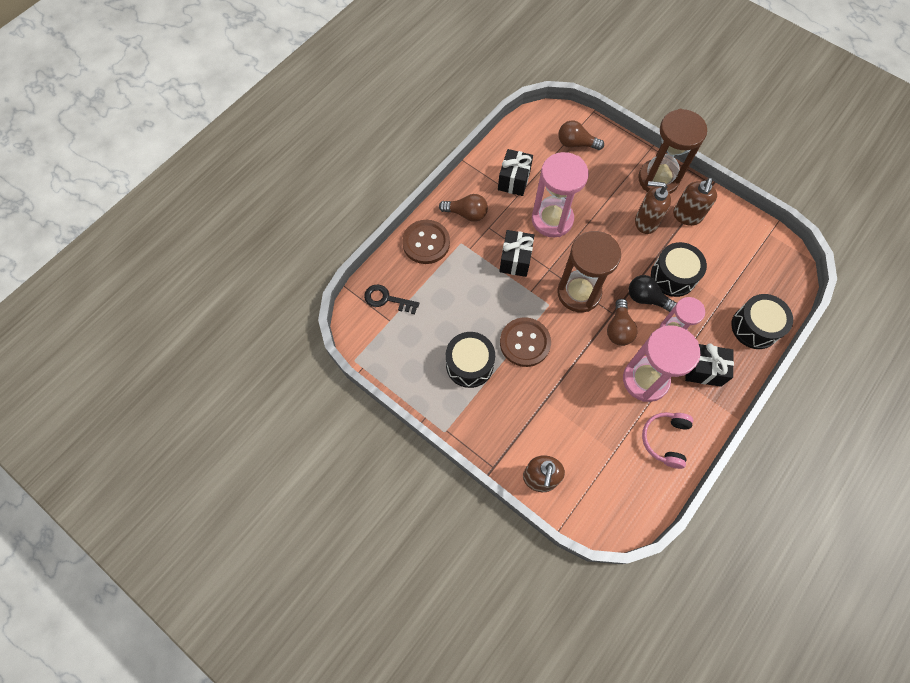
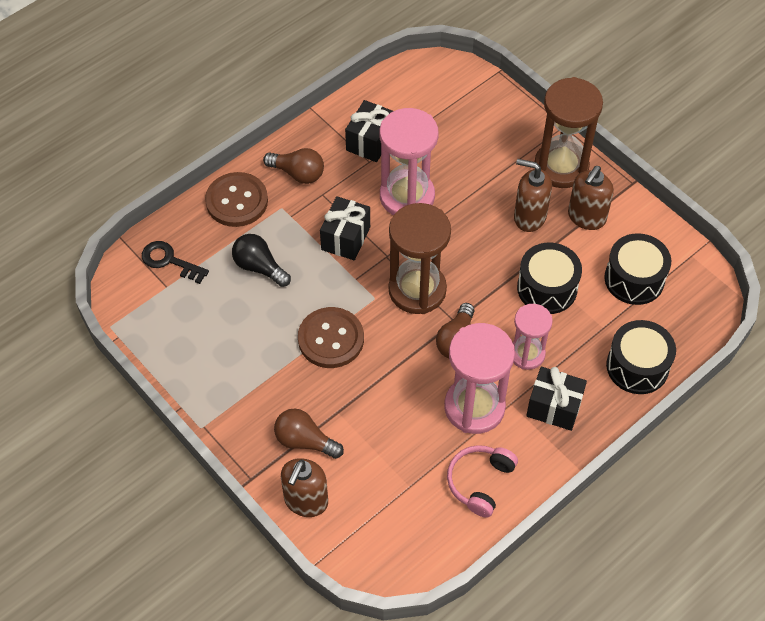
camera: 10 degrees right, 10 degrees down
(469, 365) = (253, 354): black drum -> black drum (634, 279)
(576, 143) = (464, 108): brown light bulb -> brown light bulb (305, 441)
(646, 298) = (504, 310): black light bulb -> black light bulb (259, 267)

